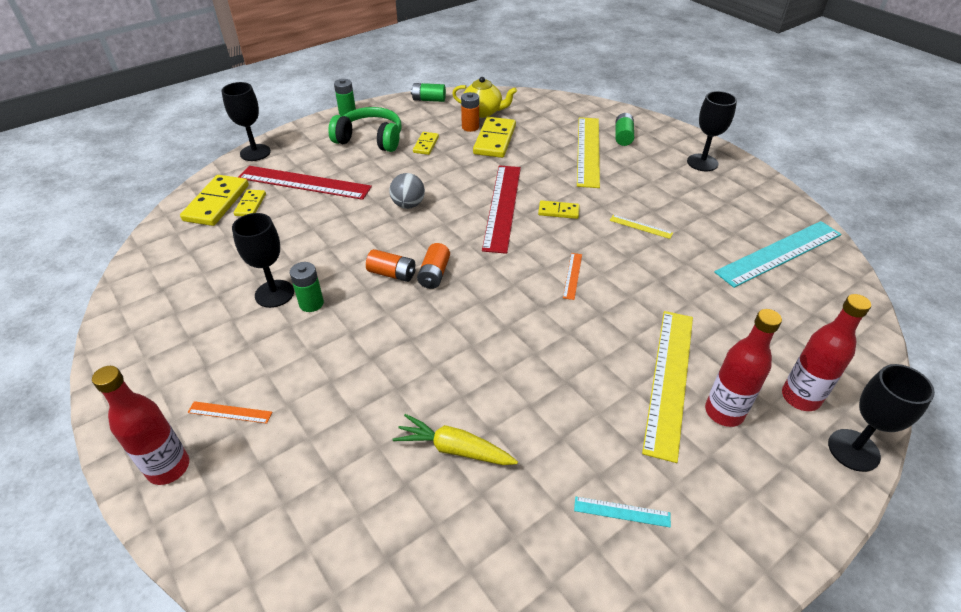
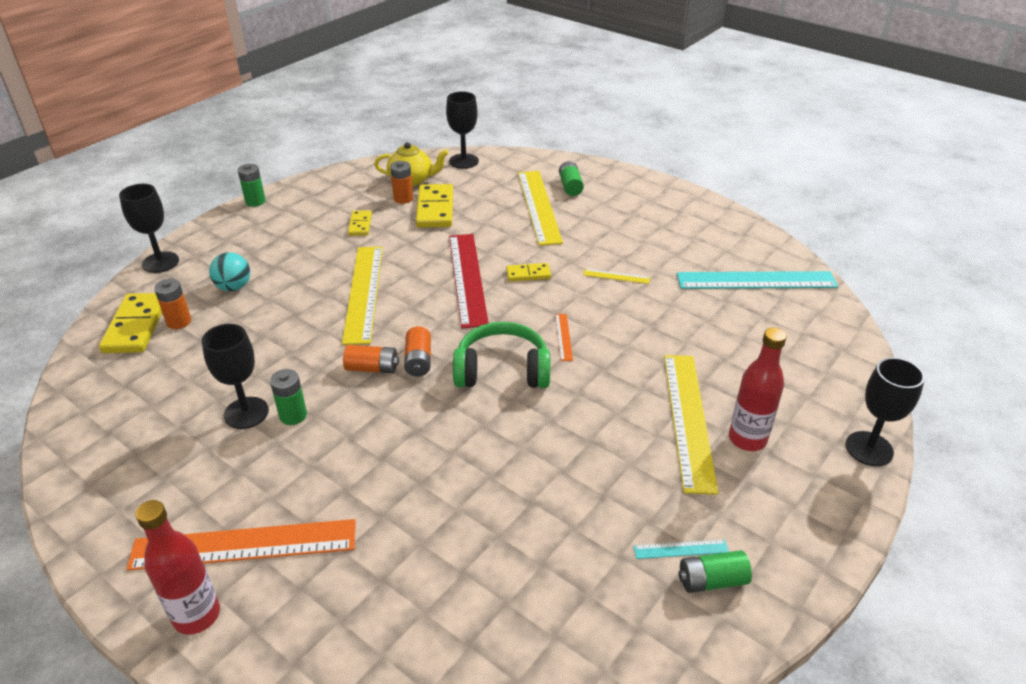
camera: 15 degrees left, 5 degrees down
(230, 412) = (244, 545): orange ruler -> orange ruler, size x2.35
(250, 205) = (179, 322): yellow domino -> orange battery
(304, 182) = (234, 287): red ruler -> turquoise ball
(370, 139) = (294, 228): green headphones -> green headphones (502, 370)
(408, 205) = (364, 293): grey ball -> yellow ruler
(429, 100) = (345, 174): green battery -> green battery (711, 581)
(454, 449) = (500, 528): yellow carrot -> none
(702, 162) = (658, 202): black goblet -> black goblet (463, 161)
(779, 253) = (756, 280): turquoise ruler -> turquoise ruler turned 45 degrees clockwise
(800, 397) = (811, 411): red bottle -> none

